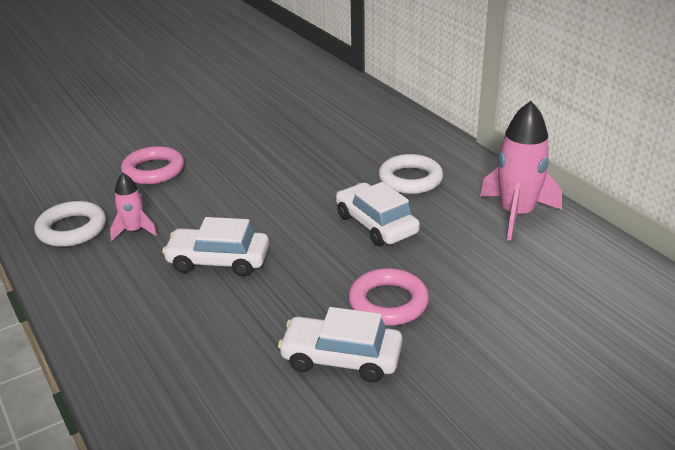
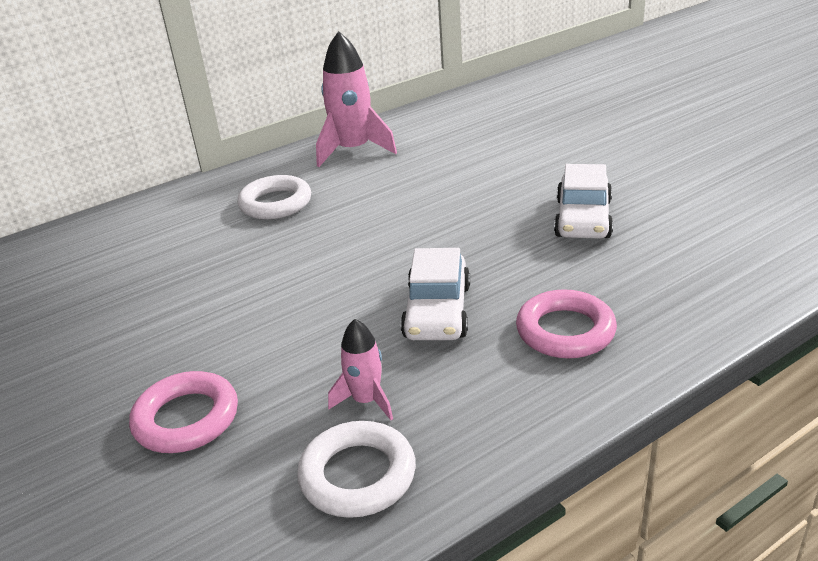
camera: 90 degrees left, 0 degrees up
(376, 224) = (365, 217): white car -> none
(388, 302) = (498, 202): pink ring -> pink ring (565, 331)

